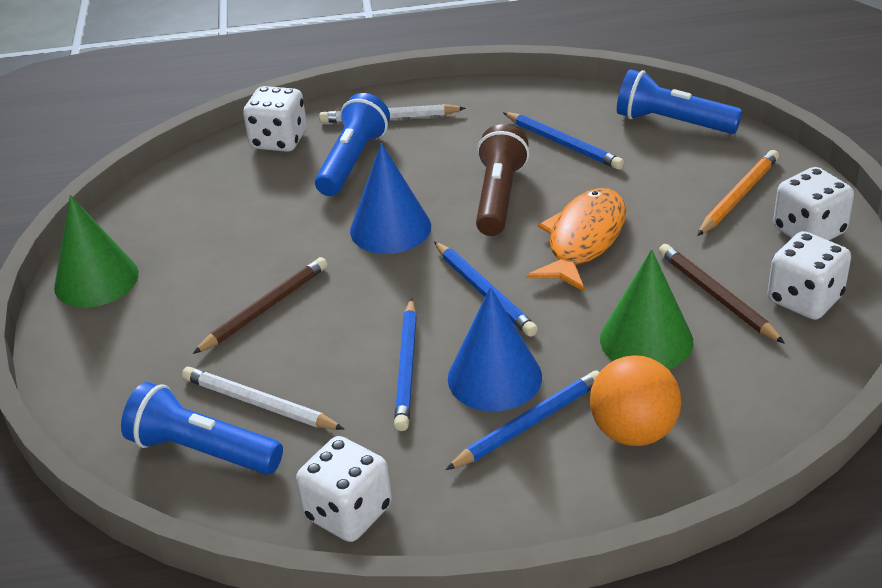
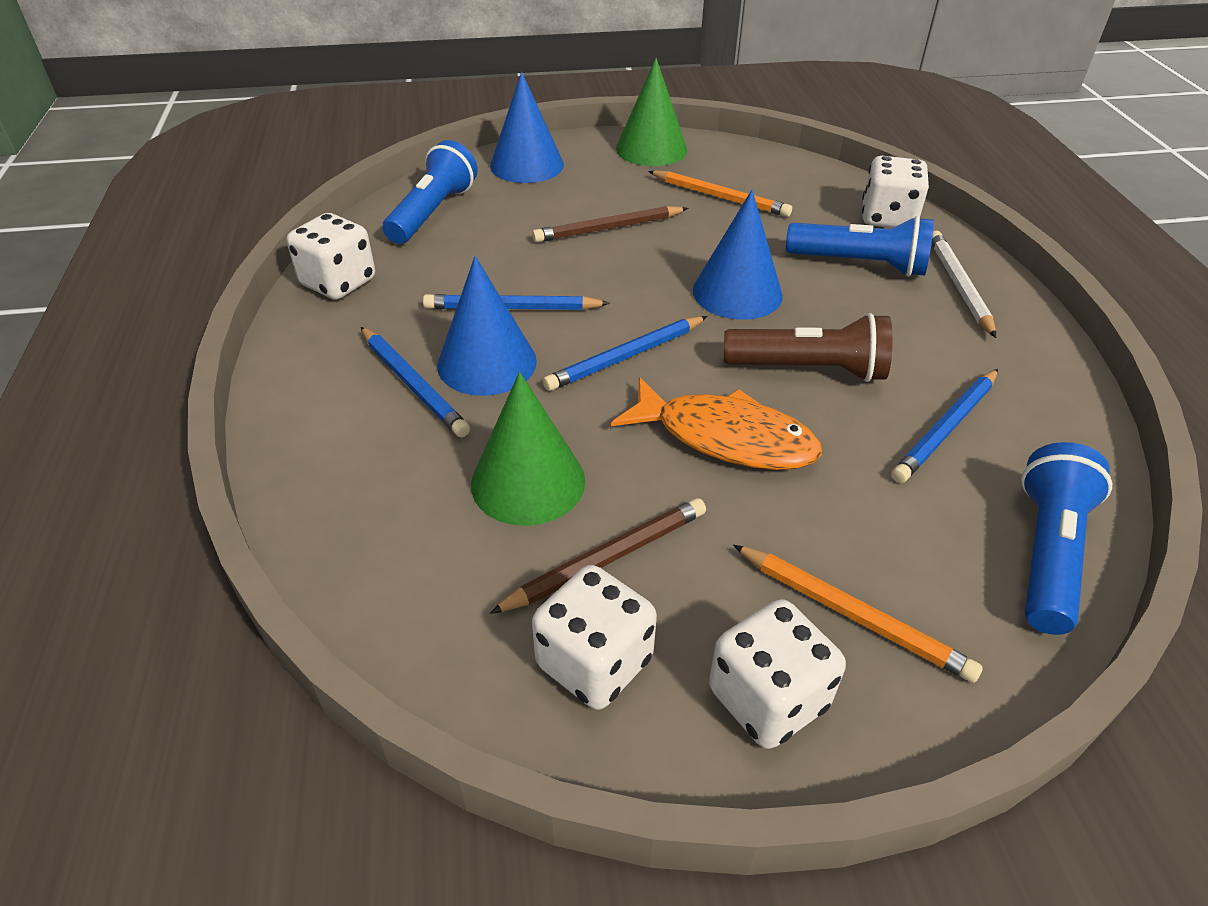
camera: 85 degrees right, 5 degrees up
(104, 379) = (527, 165): none -> blue cone
(219, 233) = (720, 197): none -> orange pencil
(259, 403) = (482, 233): white pencil -> none
(265, 308) = (608, 228): brown pencil -> brown pencil turned 120 degrees clockwise
(633, 432) = (379, 460): orange ball -> none

